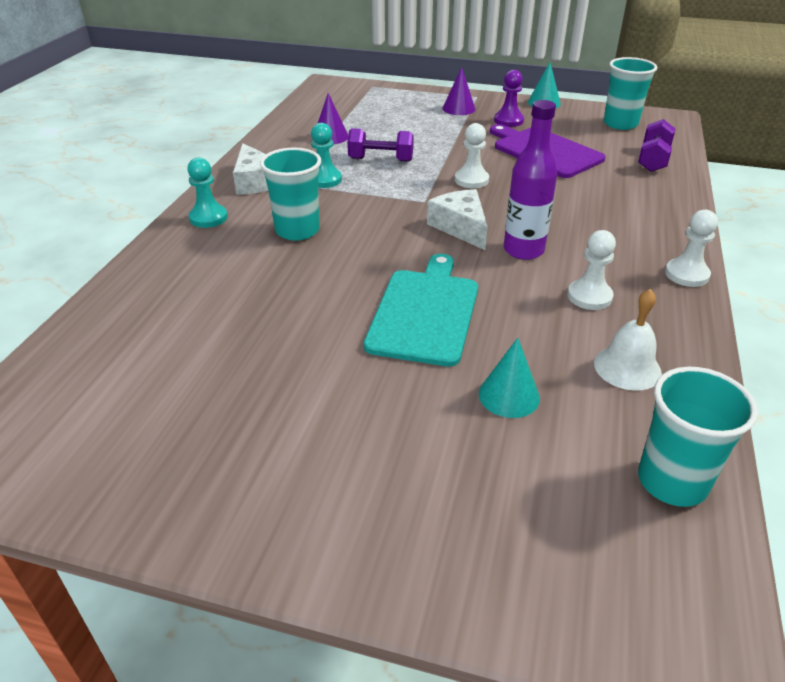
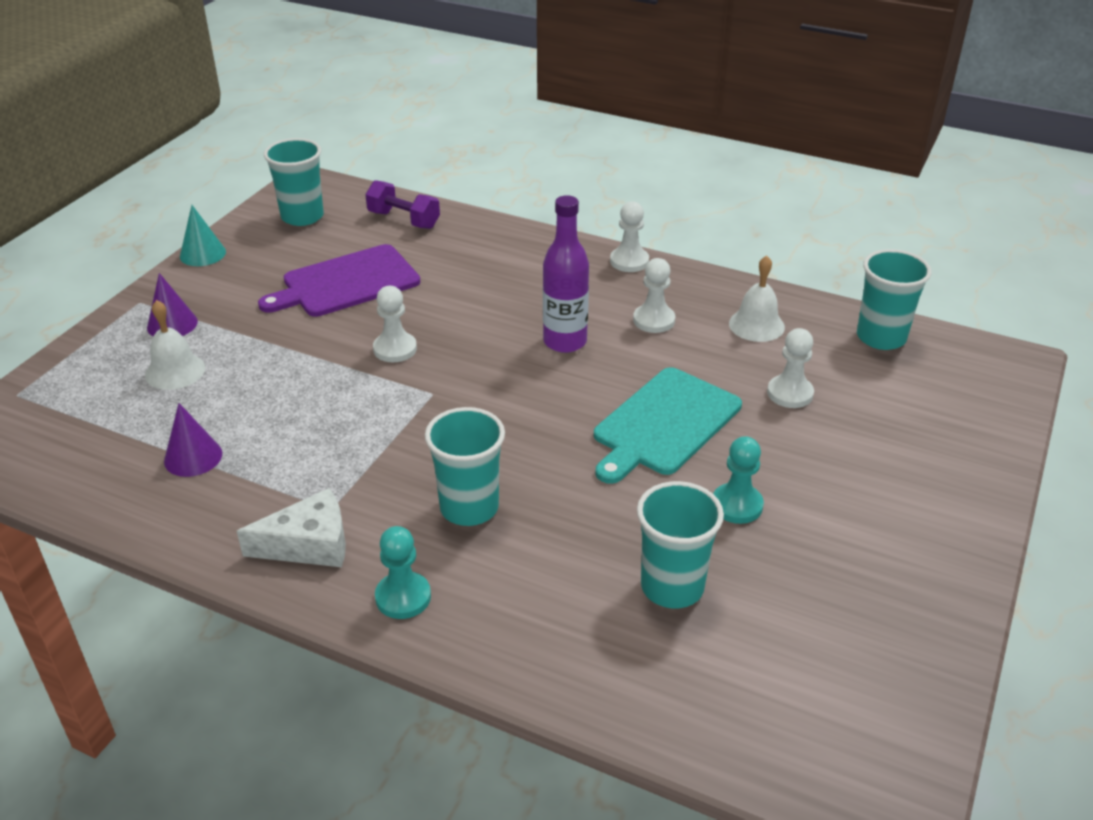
camera: 80 degrees left, 0 degrees up
(214, 329) = (672, 587): none -> turquoise cup
(324, 179) = (335, 473): turquoise pawn -> turquoise pawn (737, 505)
(381, 159) = (299, 415): purple dumbbell -> none
(411, 118) = (175, 371): none -> white bell
(425, 313) = (664, 424): turquoise cutting board -> turquoise cutting board turned 75 degrees counterclockwise
(460, 227) = (504, 375): white cheese -> none
(508, 121) = (241, 291): purple pawn -> none
(509, 396) = (790, 393): turquoise cone -> white pawn

